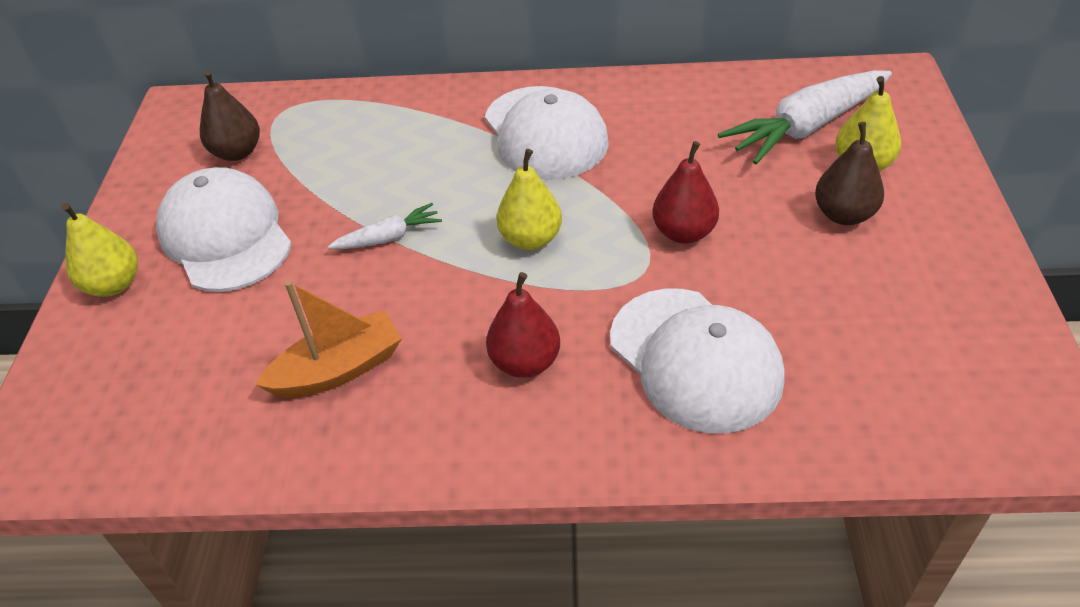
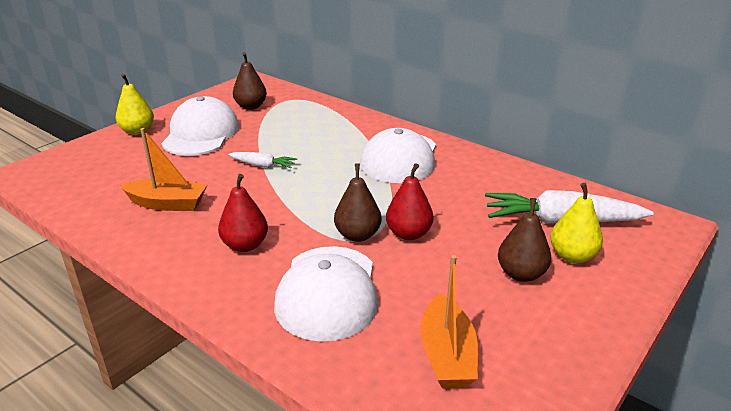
camera: 35 degrees right, 15 degrees down
(530, 239) = (325, 197): yellow pear -> none
(633, 268) = (357, 235): none -> brown pear
(888, 350) = (447, 355): none -> orange boat

